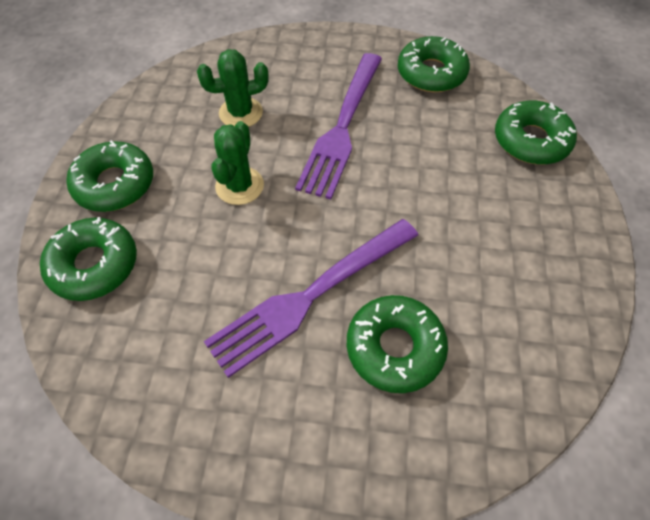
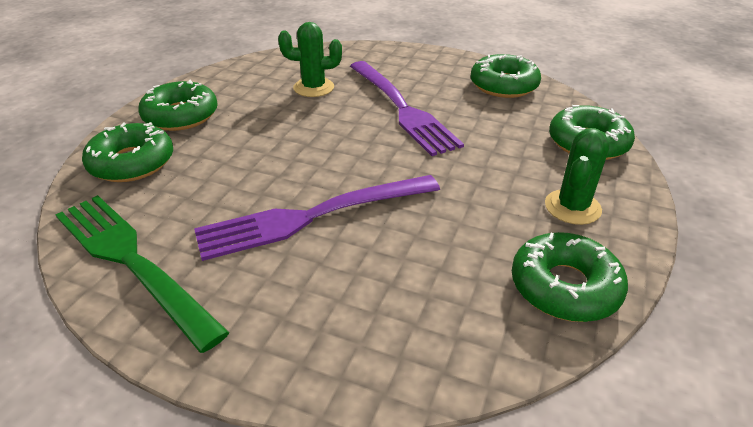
camera: 15 degrees right, 20 degrees down
(159, 397) = (132, 262): none -> green fork
(239, 186) = (287, 132): green cactus -> green cactus (572, 207)
(342, 127) = (402, 108): purple fork -> purple fork turned 60 degrees counterclockwise
(394, 347) = (377, 270): green donut -> green donut (564, 287)

